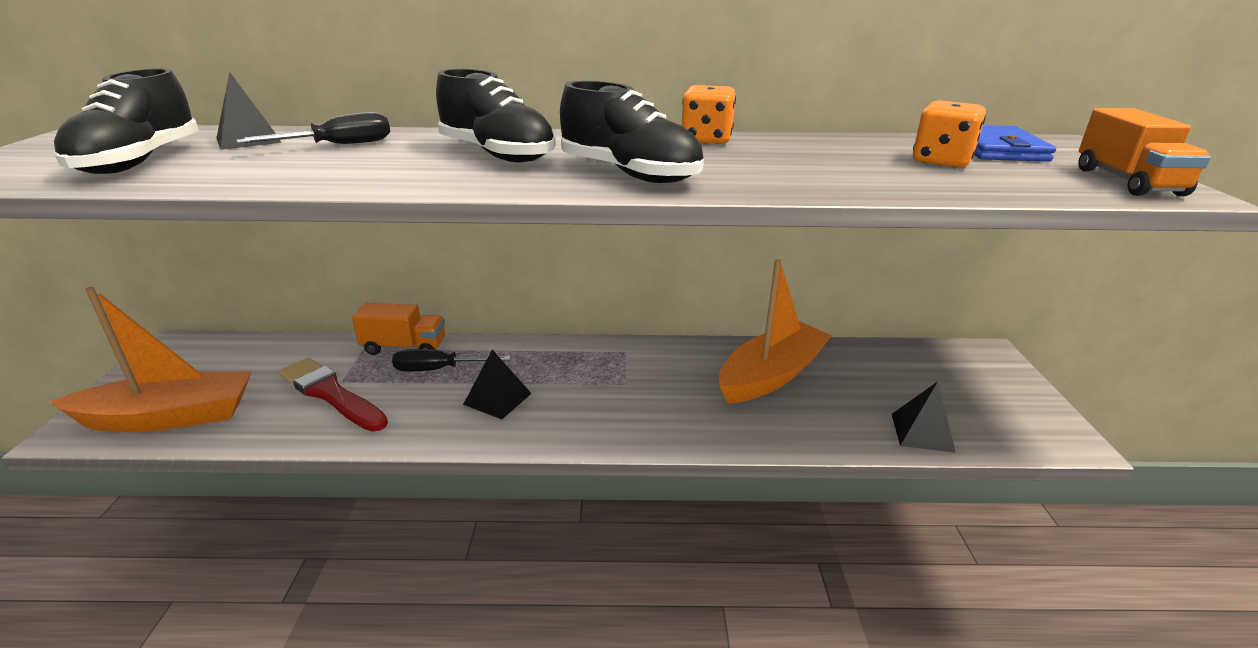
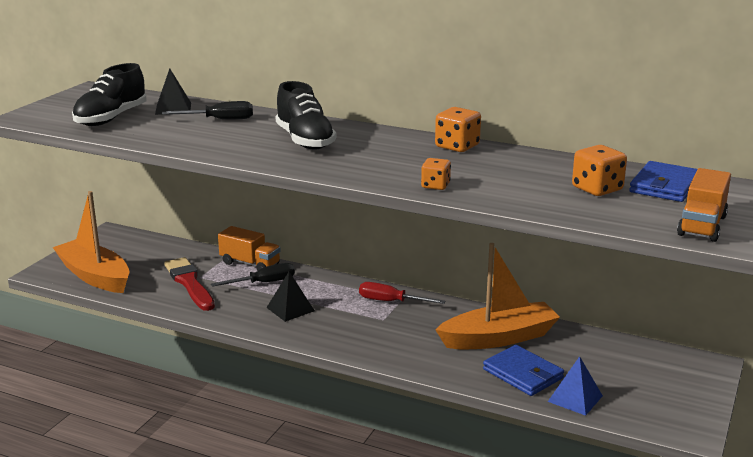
camera: 25 degrees right, 5 degrees down
(169, 417) = (95, 276): orange boat -> orange boat turned 150 degrees counterclockwise
(438, 369) = (264, 283): black screwdriver -> black screwdriver turned 135 degrees clockwise
(615, 358) = (391, 301): none -> red screwdriver
(629, 174) = (367, 167): black shoe -> none
(755, 183) = (435, 186): none -> orange dice
(839, 415) = (523, 374): none -> blue wallet
(922, 432) = (575, 398): black pyramid -> blue pyramid

